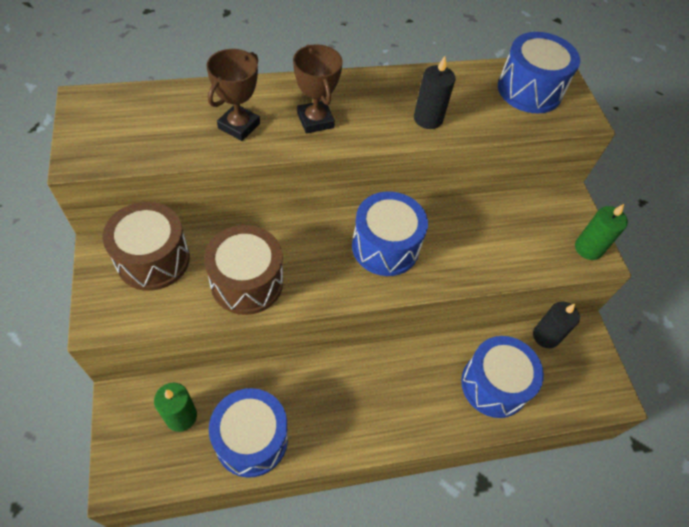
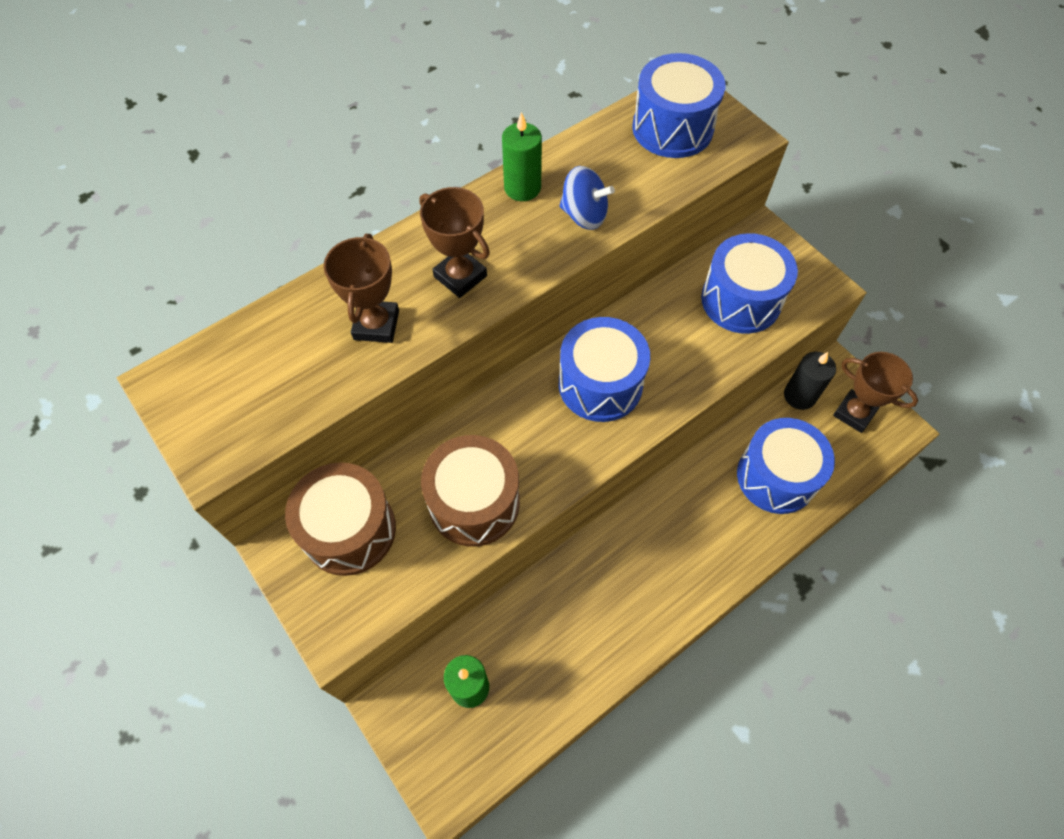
camera: 20 degrees left, 5 degrees up
(251, 439) = (561, 670): blue drum -> blue drum (741, 300)
(428, 119) = (584, 215): black candle -> blue spinning top
(583, 369) = (854, 413): none -> brown trophy
(588, 248) = (809, 282): green candle -> green candle (522, 188)

